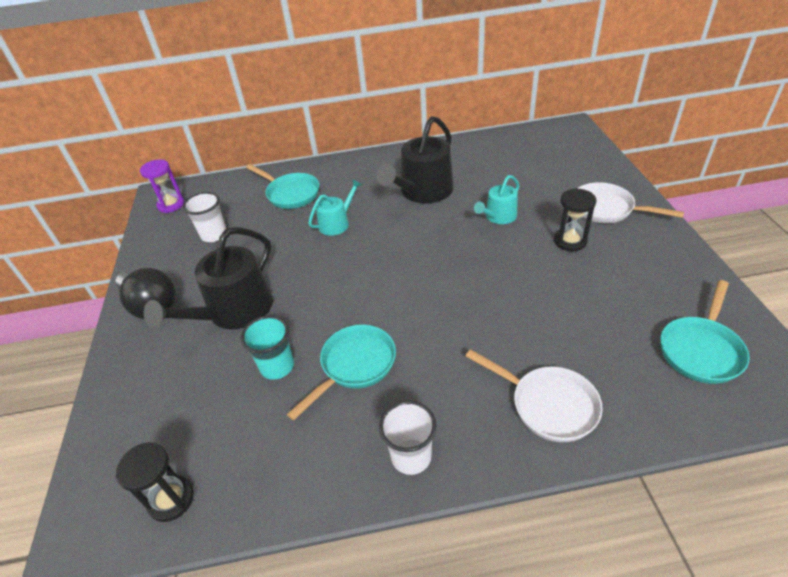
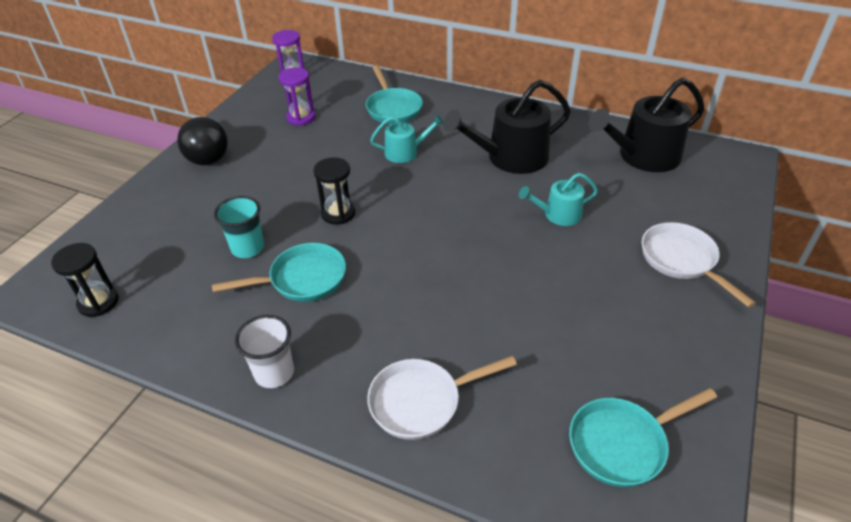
camera: 30 degrees right, 0 degrees up
(214, 235) = (301, 117): white cup -> purple hourglass
(234, 311) = (258, 188): black watering can -> black watering can (643, 156)
(548, 405) = (421, 401): white pan -> white pan turned 90 degrees clockwise
(570, 241) = (605, 272): black hourglass -> black hourglass (338, 213)

